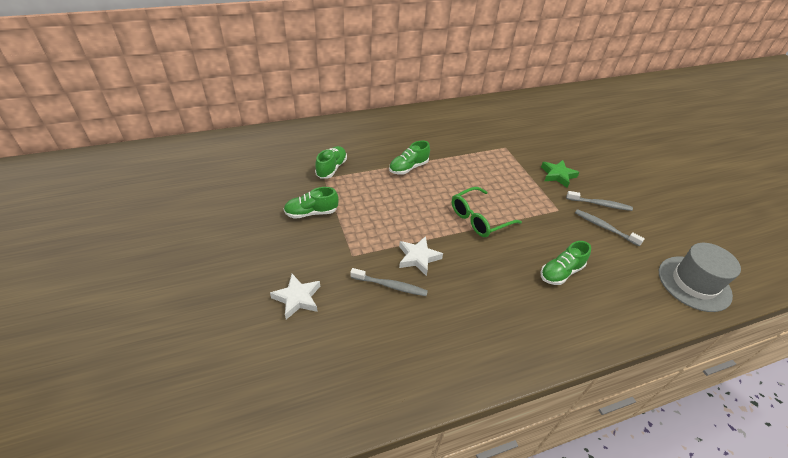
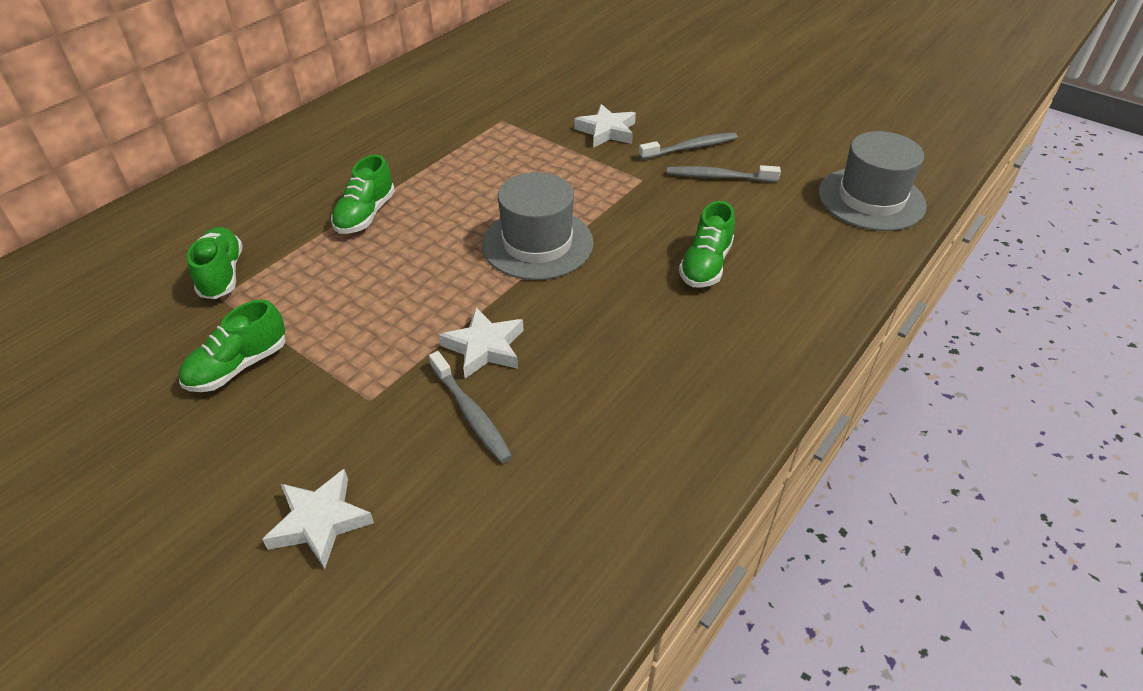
camera: 30 degrees left, 0 degrees up
(390, 286) = (471, 413): grey toothbrush -> grey toothbrush turned 75 degrees clockwise
(479, 219) = (537, 243): green glasses -> grey hat
(557, 175) = (606, 131): green star -> white star

